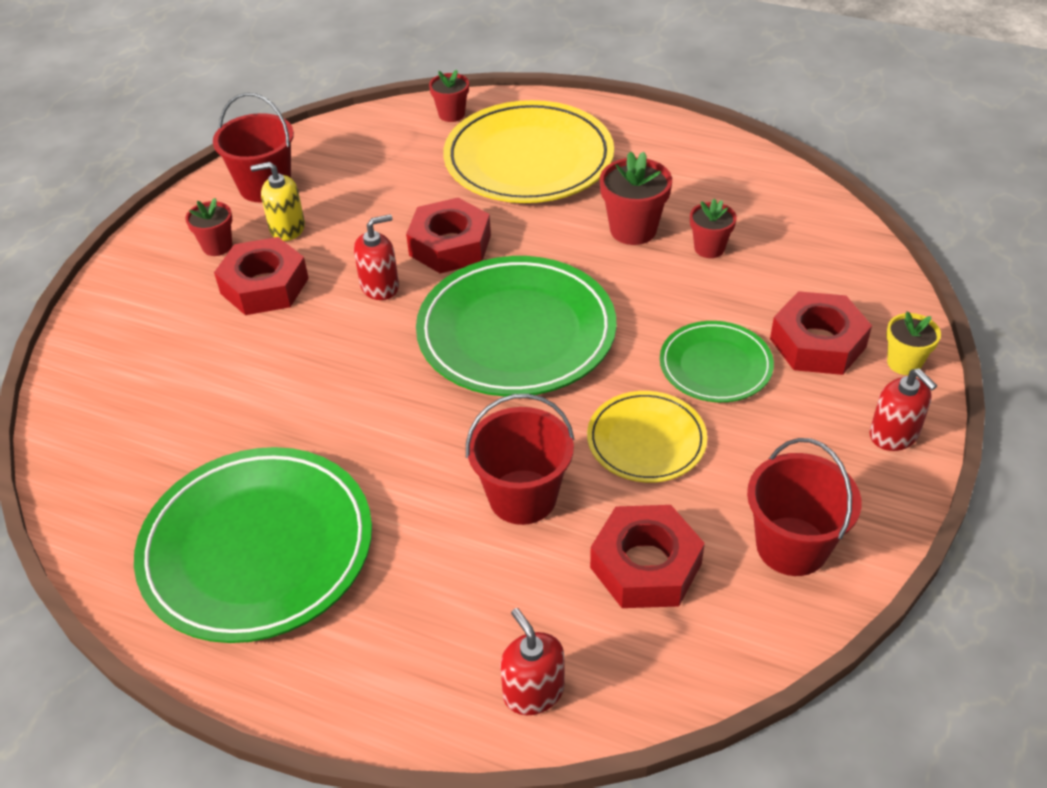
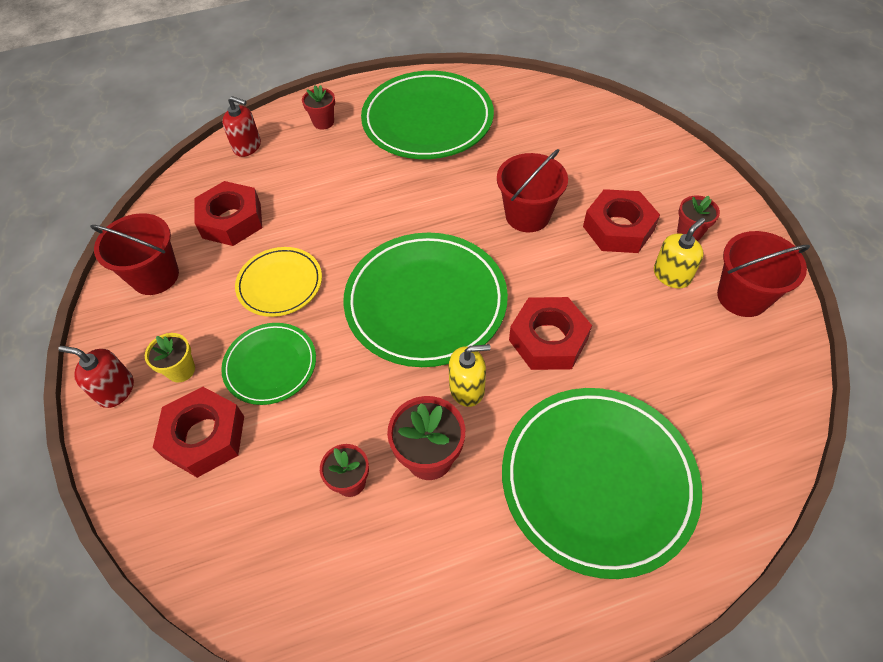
camera: 140 degrees right, 10 degrees up
(380, 286) = (551, 275): red soap dispenser -> none
(451, 114) = (733, 490): red flower pot -> red flower pot (323, 122)
(522, 497) = (324, 212): red bucket -> red bucket (527, 215)
(528, 159) = (597, 480): yellow plate -> green plate
(556, 252) = (467, 388): none -> yellow soap dispenser
(904, 363) = (127, 462): yellow flower pot -> yellow flower pot (181, 370)

